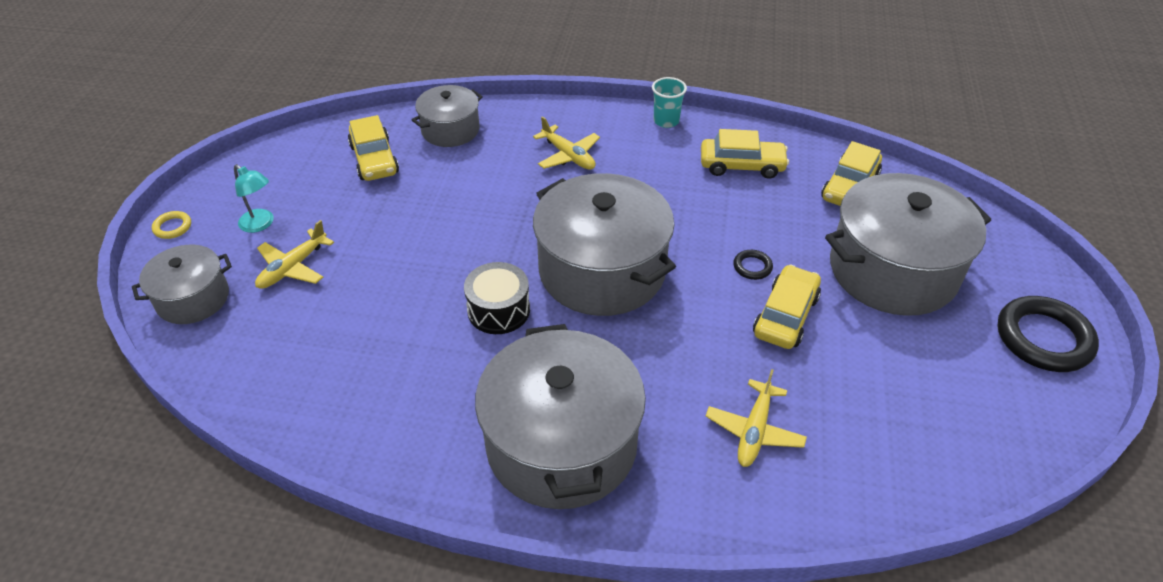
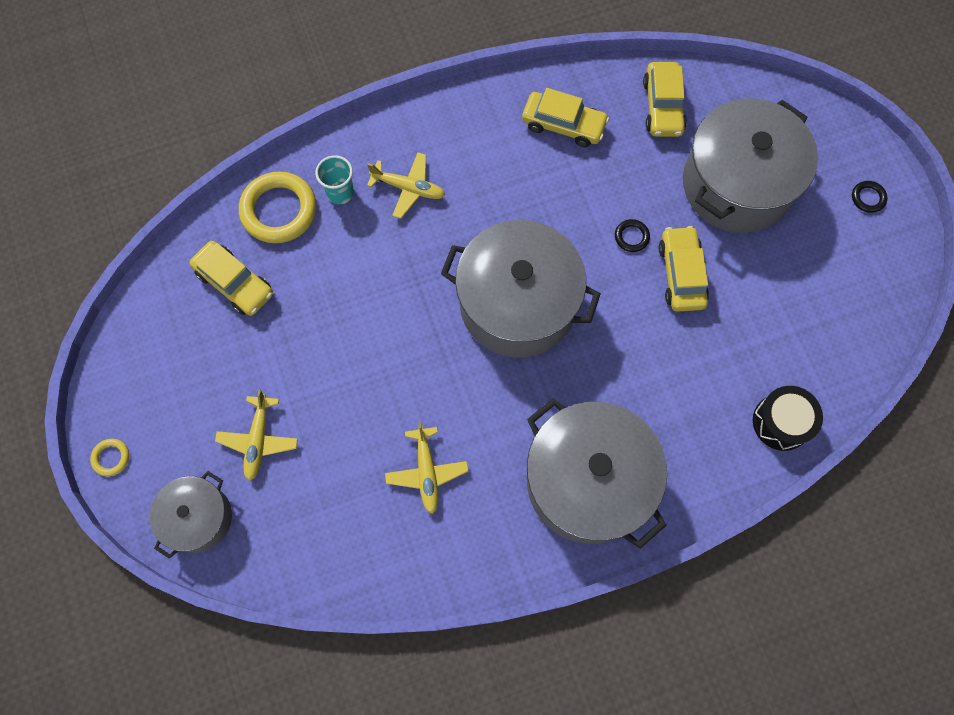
camera: 30 degrees left, 25 degrees up
(261, 224) = (191, 411): turquoise lamp -> none
(450, 130) = (279, 210): grey pot -> yellow ring
(498, 310) = (462, 388): black drum -> black drum (781, 422)
(666, 121) = (468, 101): turquoise cup -> turquoise cup (340, 193)
(742, 166) = (563, 125): yellow car -> yellow car turned 45 degrees clockwise
(754, 431) = (713, 393): yellow plane -> yellow plane (427, 472)
(1043, 338) = (868, 198): black ring -> black ring, size x0.45

